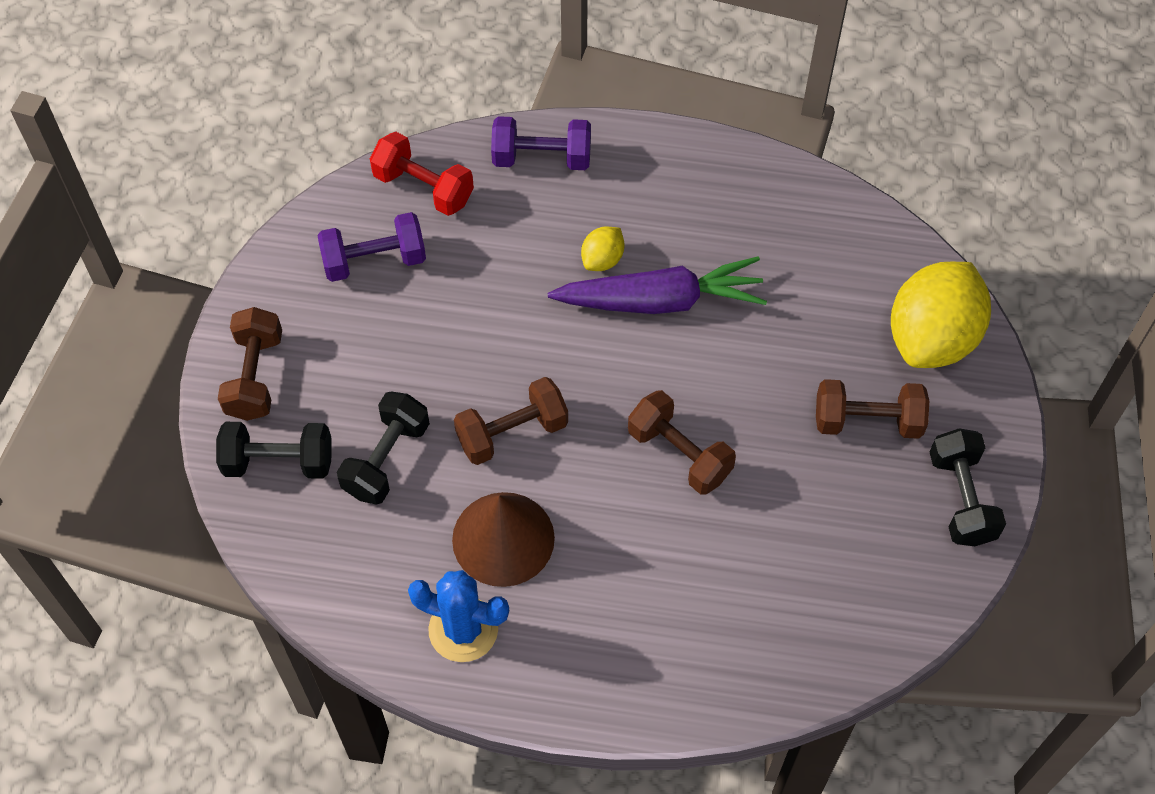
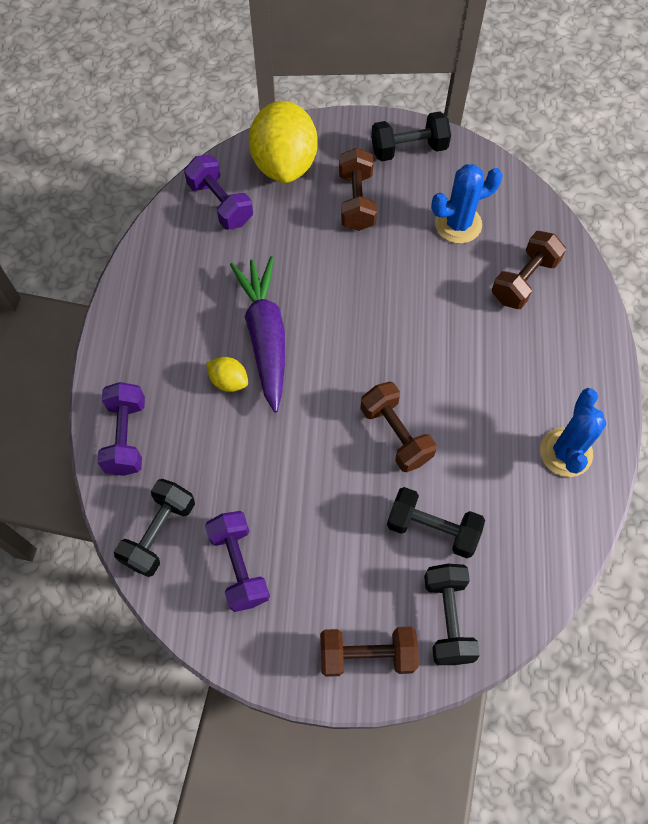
camera: 95 degrees left, 5 degrees up
(423, 188) = (159, 533): red dumbbell -> black dumbbell
(503, 538) = (487, 432): brown cone -> none
(679, 454) = (398, 316): brown dumbbell -> brown dumbbell (524, 280)
(826, 548) = (458, 224): none -> blue cactus
(865, 260) = (220, 203): none -> purple dumbbell
(932, 338) = (284, 163): yellow lemon -> yellow lemon turned 60 degrees clockwise

